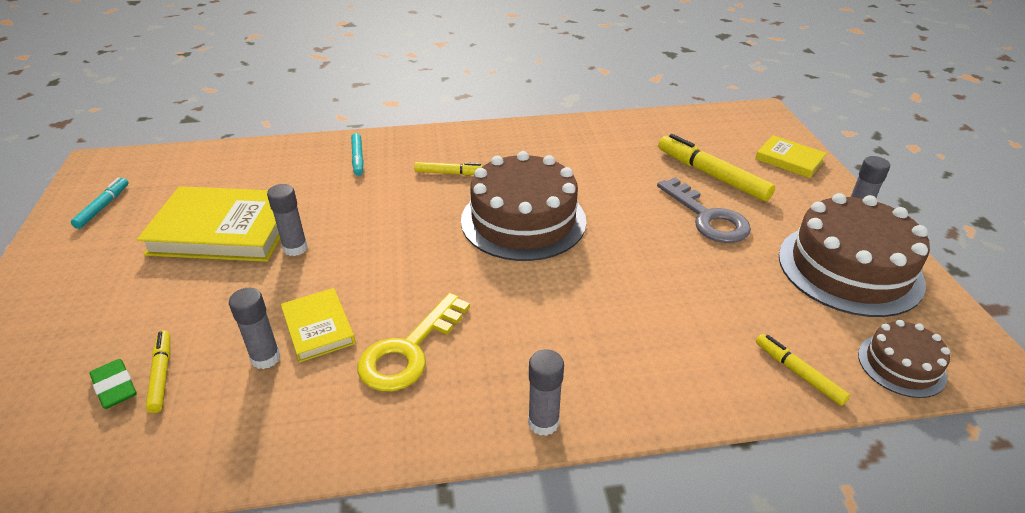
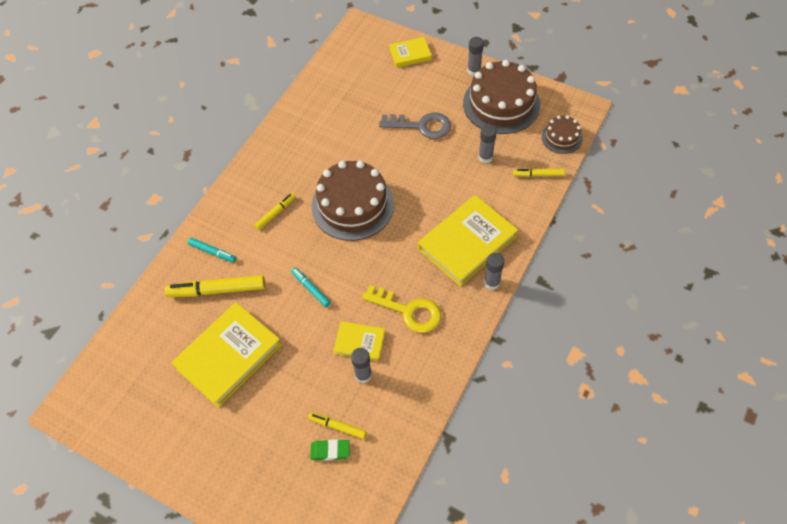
camera: 50 degrees left, 20 degrees up
(103, 207) = (136, 418): turquoise marker -> turquoise marker (310, 289)
(295, 248) = (281, 326): grey glue stick -> grey glue stick (485, 157)
(409, 351) = (408, 311): yellow key -> yellow key turned 45 degrees counterclockwise
(583, 354) = (467, 243): none -> yellow book
(711, 175) = (391, 97): yellow marker -> yellow marker (217, 290)

